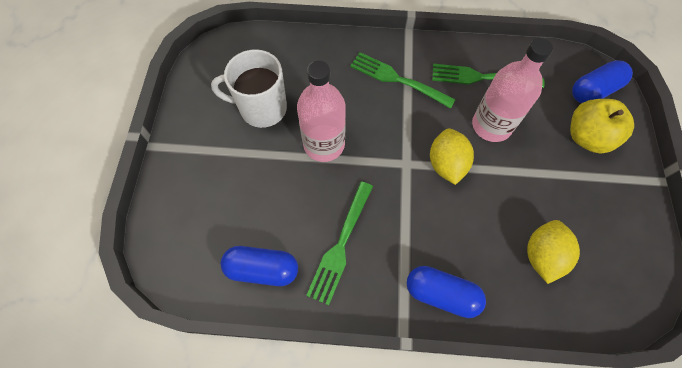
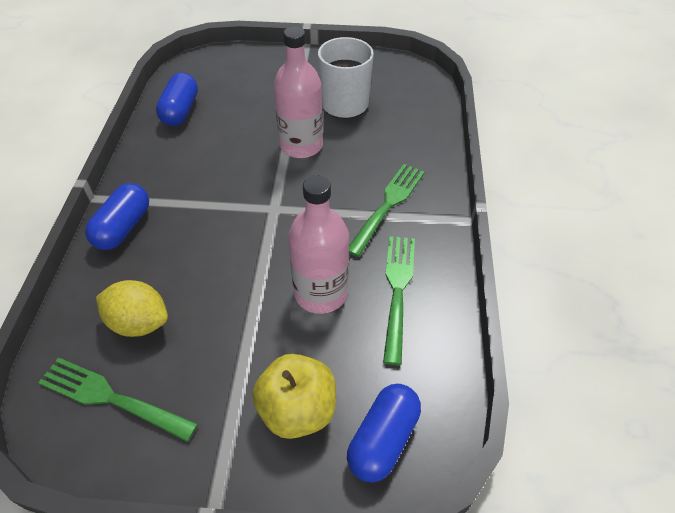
camera: 90 degrees right, 15 degrees down
(341, 244) = (192, 157): green fork -> green fork (113, 398)
(446, 164) = (269, 242): yellow lemon -> none
(594, 91) = (383, 439): blue capsule -> blue capsule turned 60 degrees clockwise

